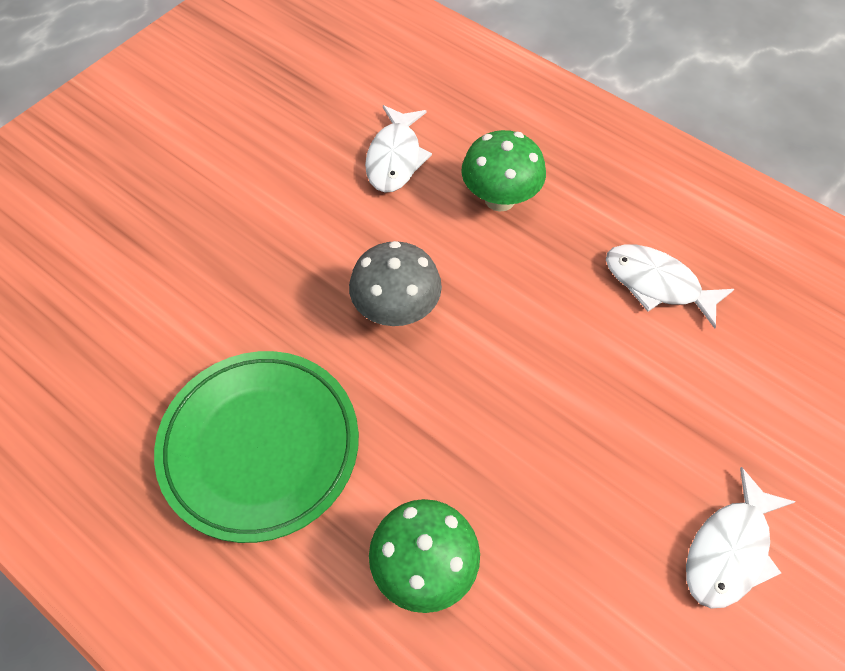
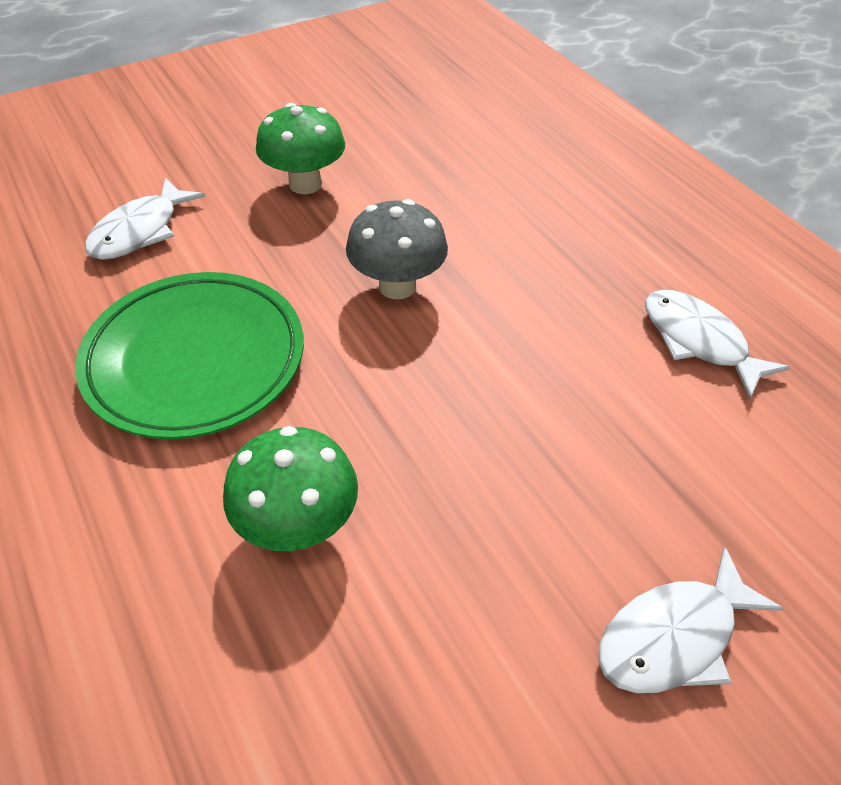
camera: 20 degrees right, 10 degrees down
(395, 158) = (463, 165): white fish -> white fish (140, 231)
(499, 199) = (554, 223): green mushroom -> green mushroom (305, 184)

